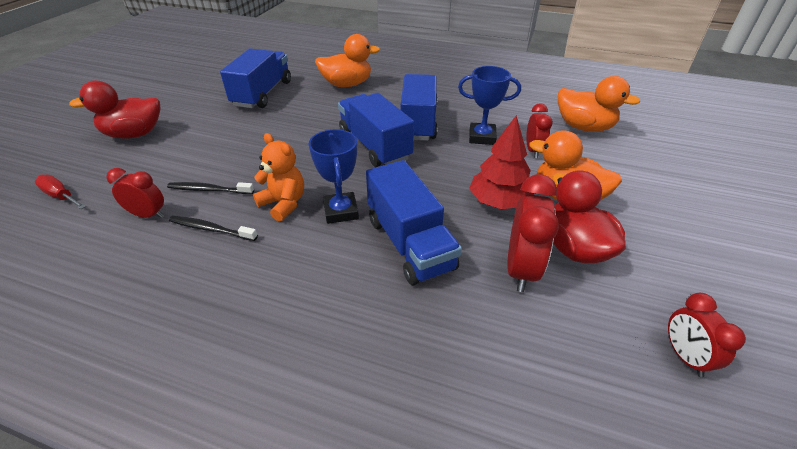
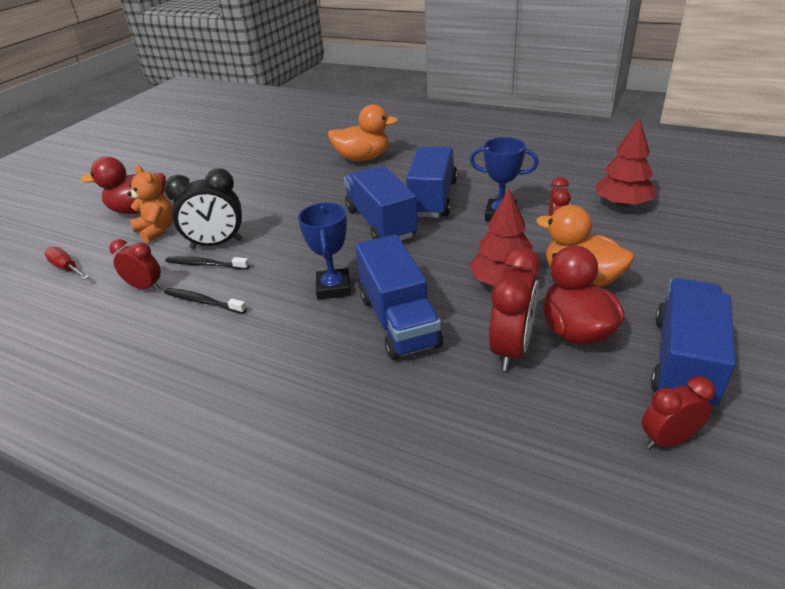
camera: 10 degrees right, 5 degrees down
(218, 168) = (216, 244): none -> black clock
(262, 94) = (271, 169): blue truck -> blue truck (684, 361)
(283, 203) = (277, 279): orange teddy bear -> orange teddy bear (157, 230)
(583, 127) = (622, 204): orange duck -> red tree
(684, 356) = (667, 440): red clock -> red clock turned 75 degrees clockwise

